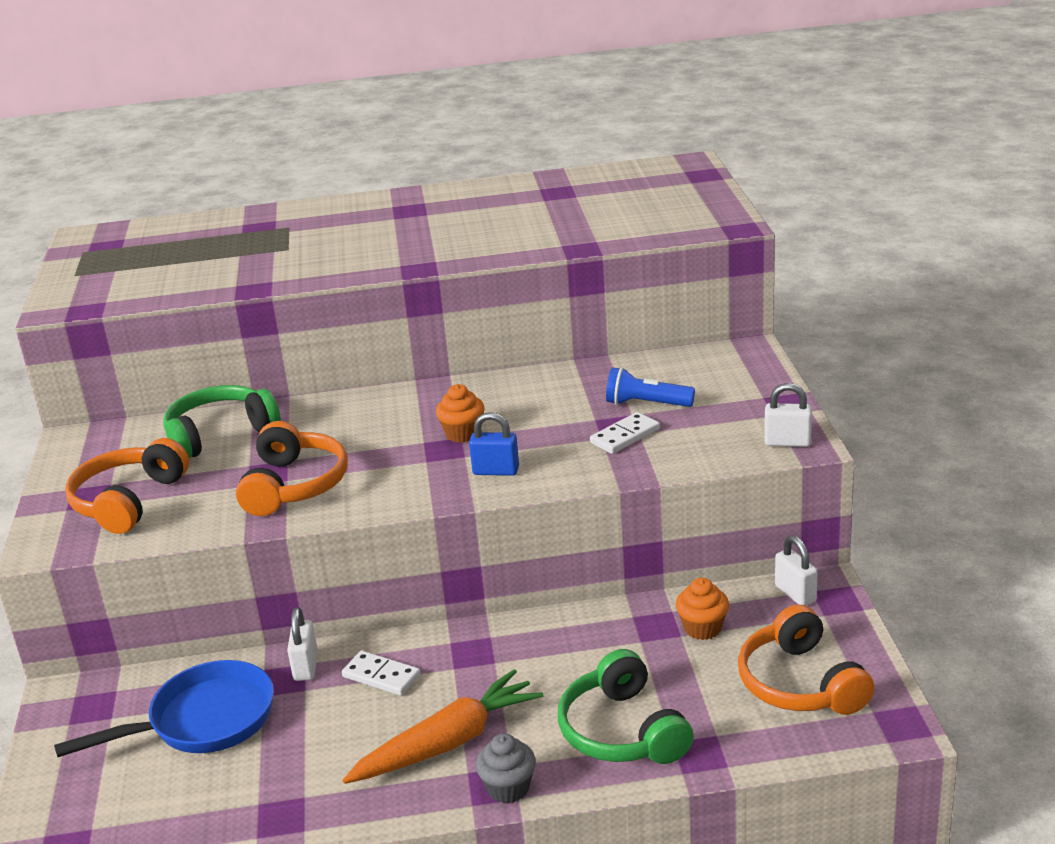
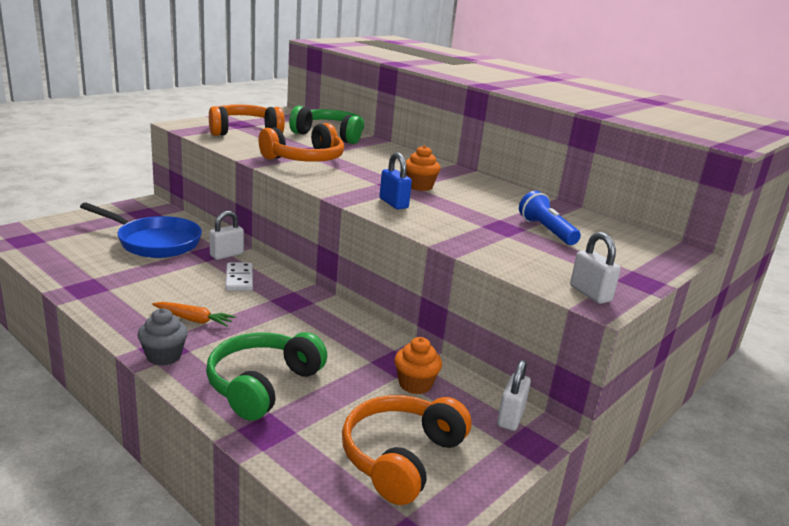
camera: 45 degrees right, 5 degrees down
(448, 743) = (194, 320): orange carrot -> orange carrot, size x0.53
(625, 436) = (496, 232): white domino -> none

